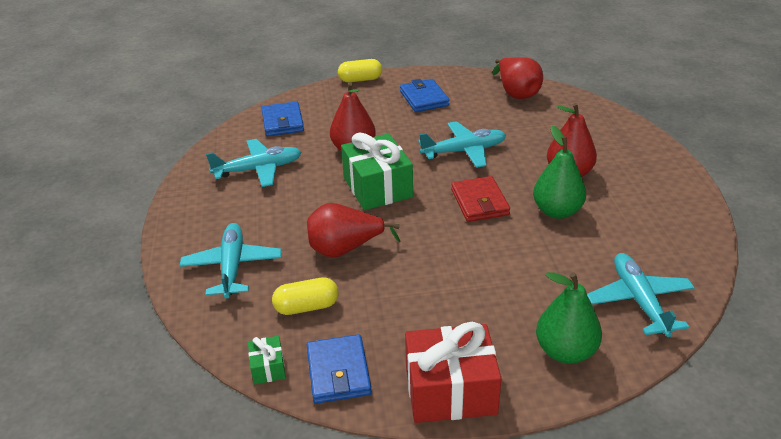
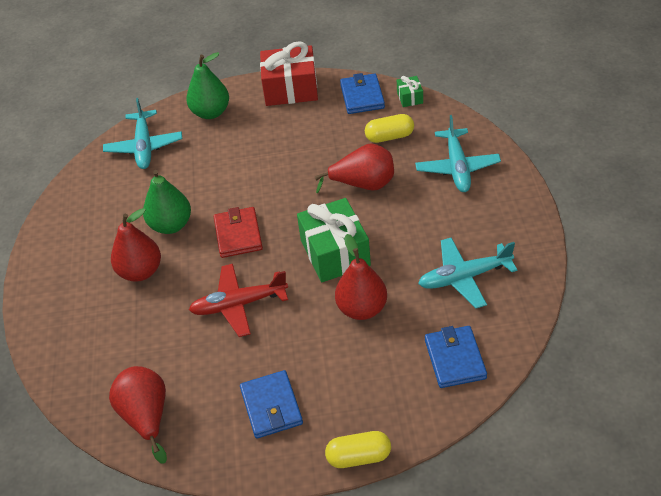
camera: 175 degrees left, 10 degrees up
(464, 151) = (238, 304): turquoise plane -> red plane

